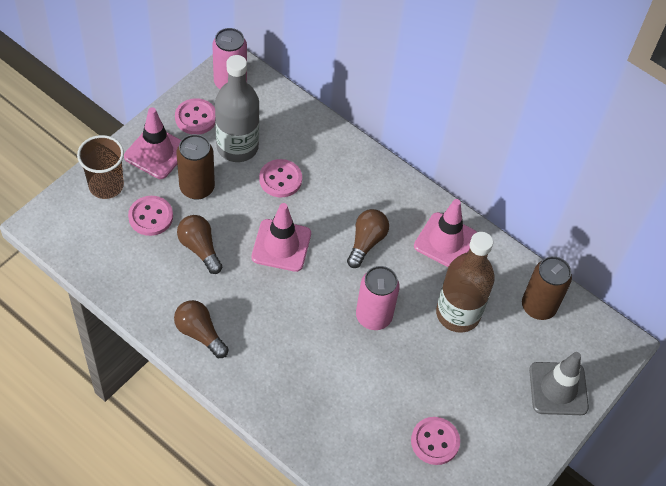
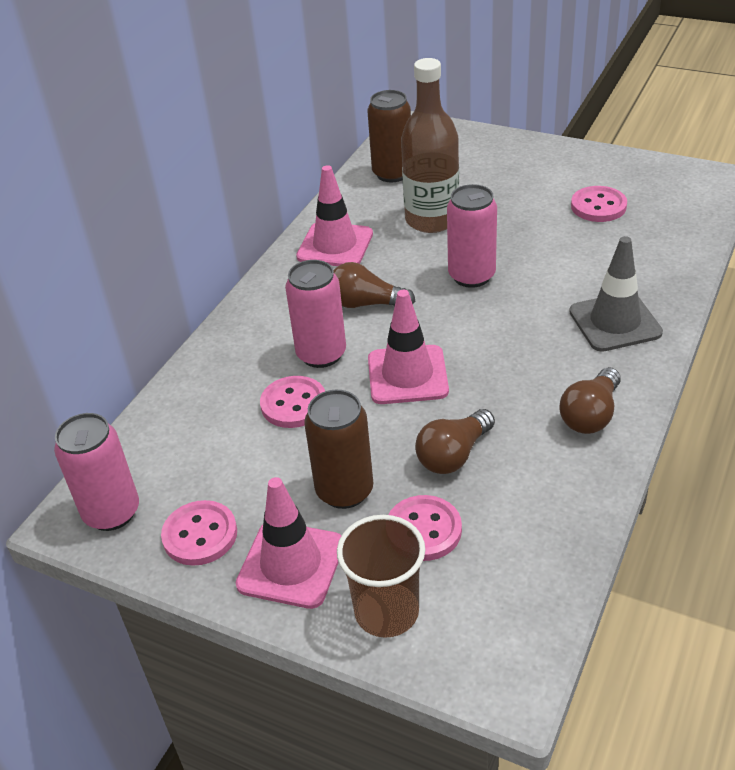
camera: 95 degrees left, 15 degrees down
(237, 147) = (247, 466): grey bottle -> none
(322, 204) = (321, 354): none -> pink can
(558, 389) = (484, 149): grey traffic cone -> grey traffic cone (615, 322)

